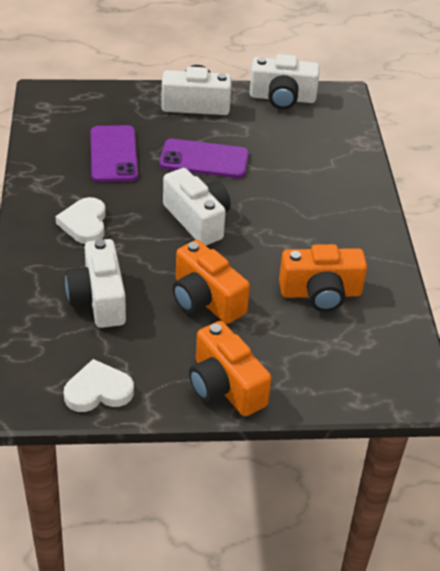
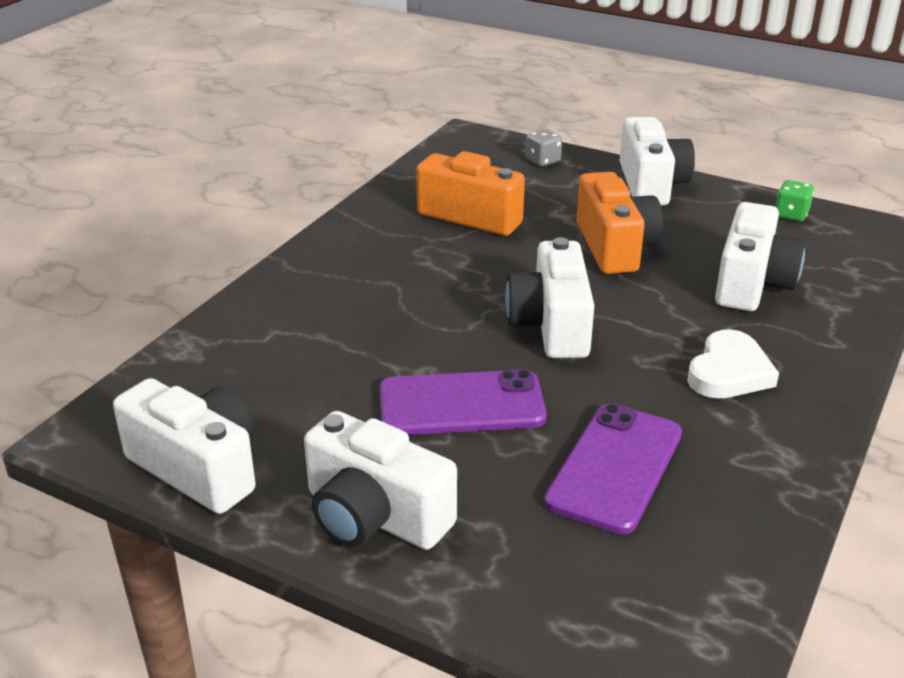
camera: 145 degrees left, 10 degrees down
(98, 391) = (791, 214): white heart -> green dice
(204, 159) = (461, 404): purple phone -> purple phone turned 45 degrees counterclockwise
(225, 386) = (651, 184): orange camera -> white camera
(330, 383) = (543, 160): none -> grey dice

